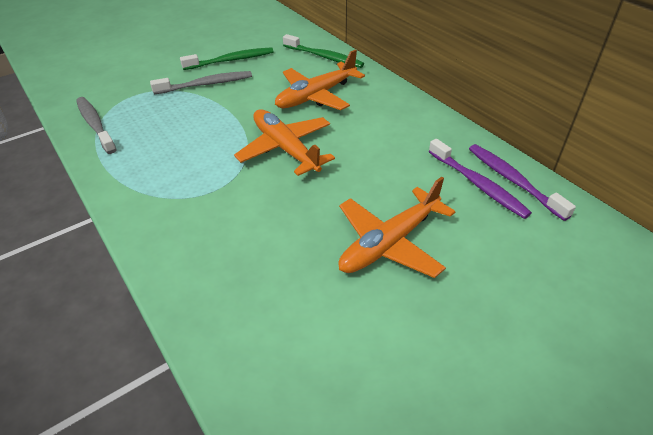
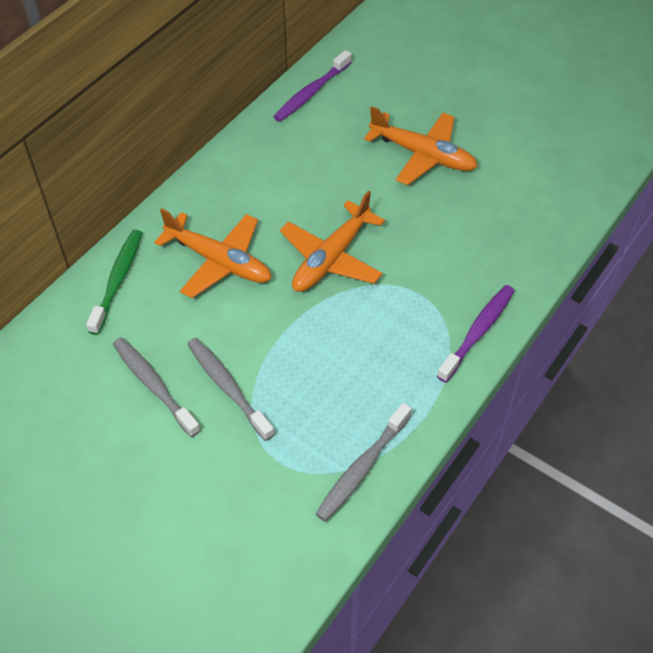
camera: 110 degrees left, 10 degrees up
(231, 60) = (154, 385): green toothbrush -> grey toothbrush
(478, 184) = (326, 113): purple toothbrush -> purple toothbrush (477, 332)

